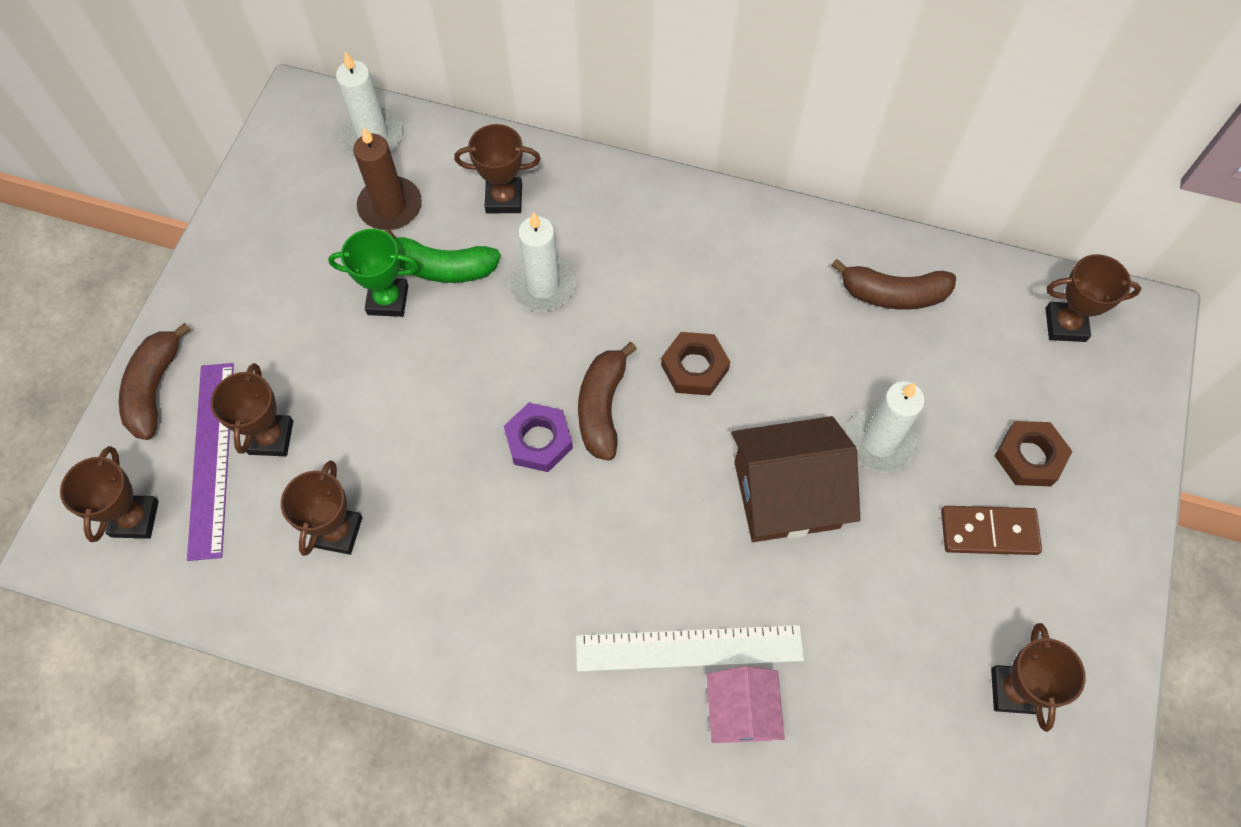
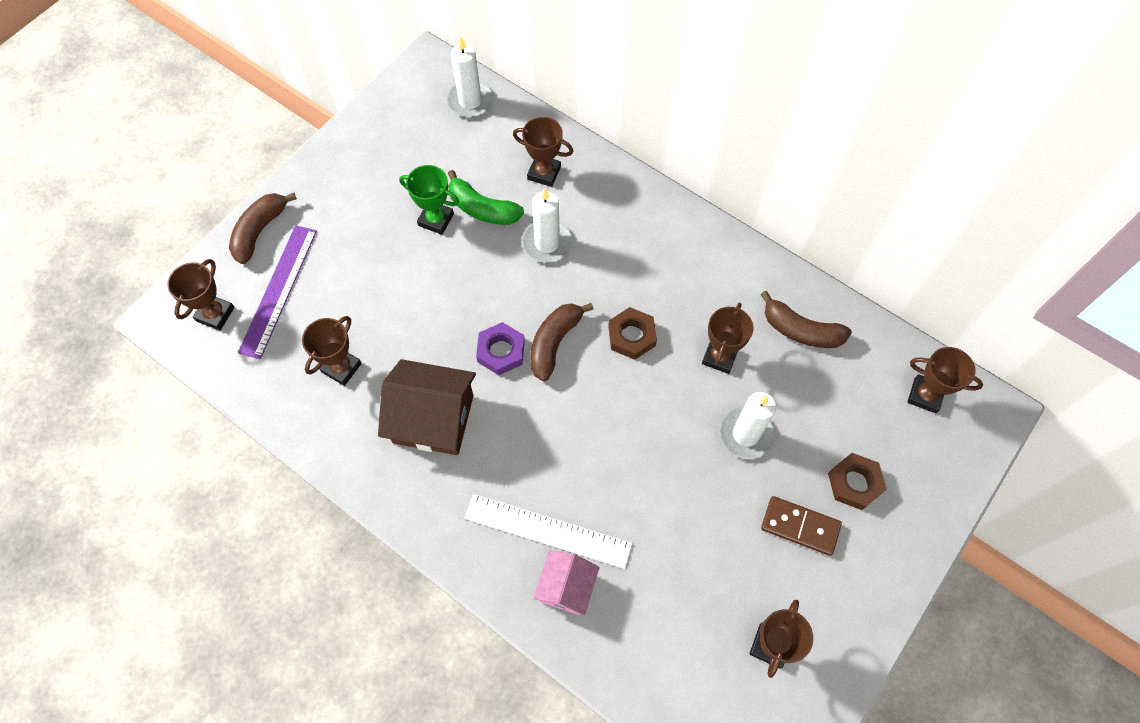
camera: 20 degrees right, 0 degrees up
(271, 437) = (322, 289): brown trophy -> brown trophy (719, 357)
(390, 206) = (463, 154): brown candle -> none
(786, 494) = (661, 448): brown house -> brown house (433, 419)

